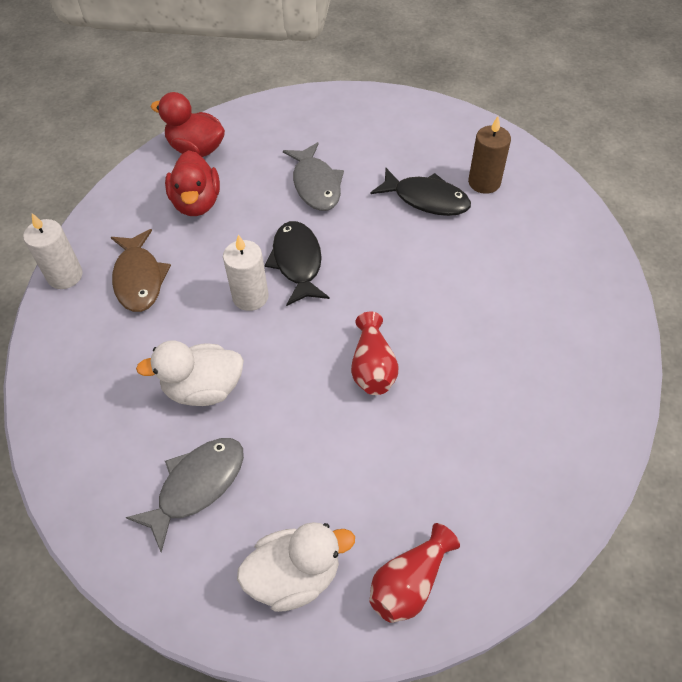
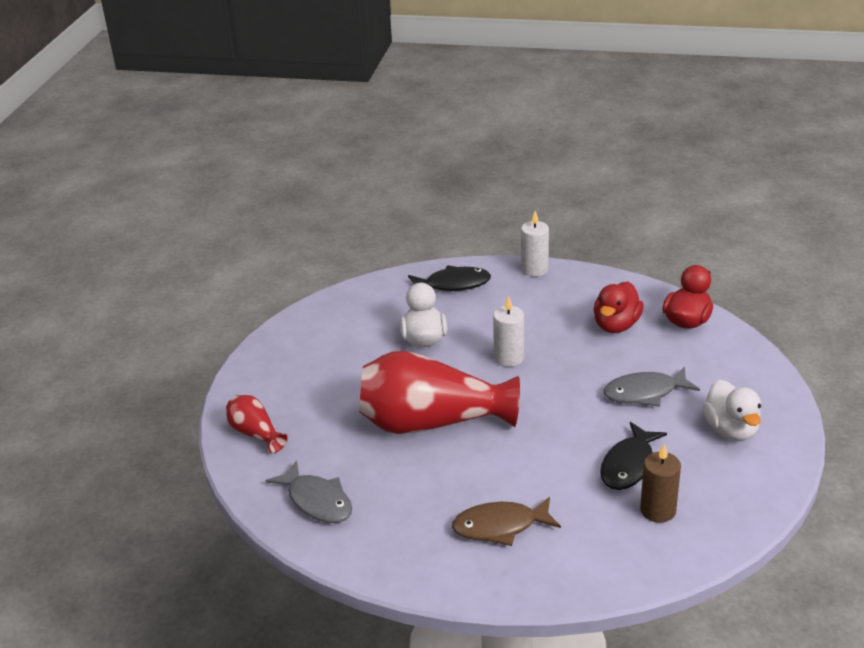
camera: 95 degrees right, 20 degrees down
(139, 278) = (530, 303): brown fish -> brown fish (500, 526)
(196, 486) = (347, 341): grey fish -> grey fish (317, 501)
(197, 203) = (616, 325): red duck -> red duck turned 60 degrees counterclockwise
(295, 576) = (275, 383): white duck -> white duck (731, 430)
(297, 262) = (546, 382): black fish -> black fish (453, 284)
(372, 367) = (431, 422): red vase -> red vase, size x2.17

